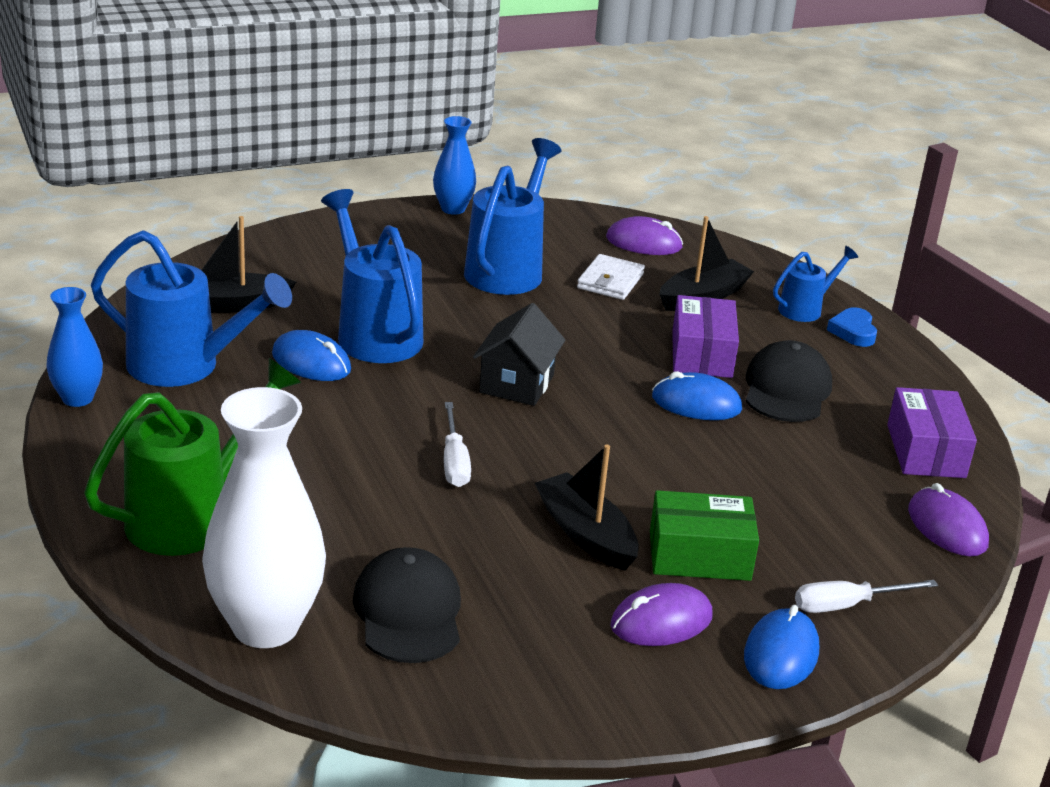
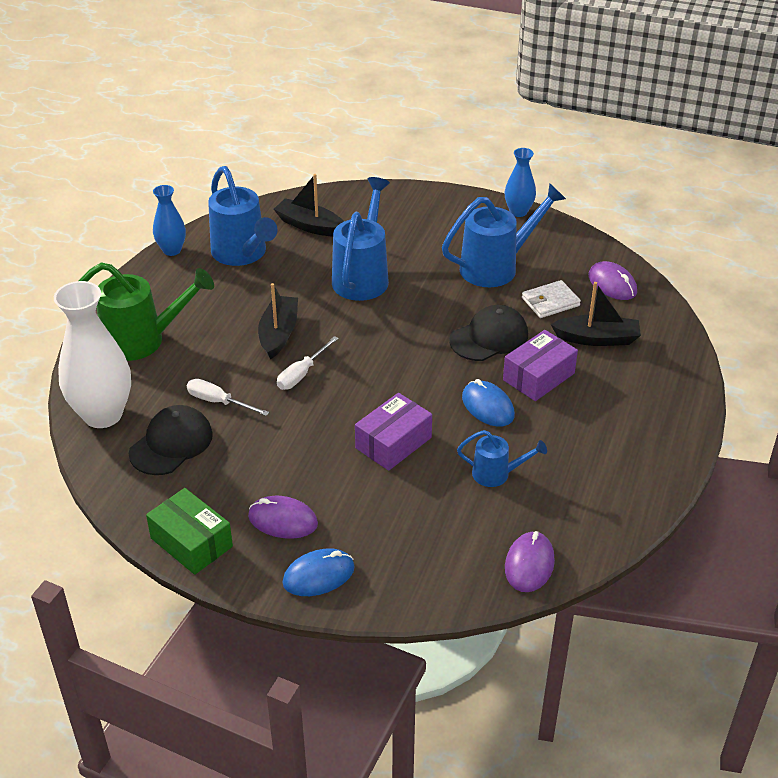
camera: 45 degrees right, 10 degrees up
(311, 362) = (306, 279): blue mouse -> none
(516, 384) = (398, 344): black house -> none
(586, 534) = (312, 451): black boat -> black boat (279, 334)
(699, 555) = (355, 497): green box -> green box (191, 542)
(786, 389) = (560, 426): black cap -> black cap (489, 337)
(805, 309) = (657, 378): blue watering can -> blue watering can (496, 474)
(847, 605) = (395, 572): white screwdriver -> white screwdriver (218, 402)
(853, 331) = (668, 409): blue heart -> none
(926, 451) = (592, 511): purple box -> purple box (393, 443)

